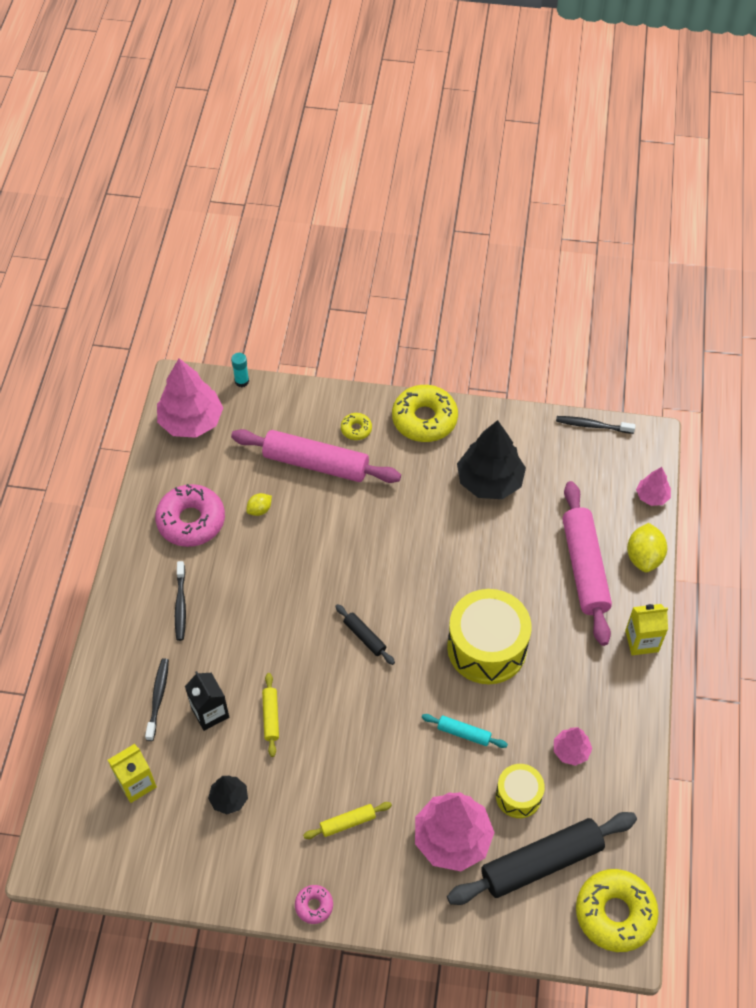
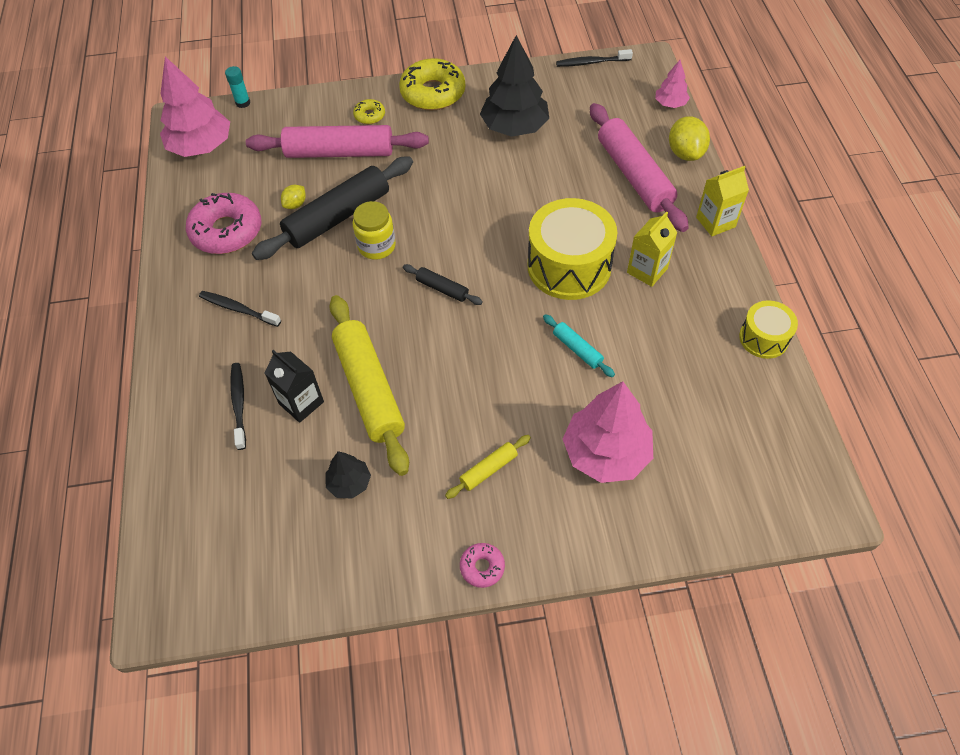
camera: 15 degrees left, 0 degrees up
(136, 783) = (239, 497): yellow carton -> yellow carton (647, 270)
(181, 605) = (238, 309): black toothbrush -> black toothbrush turned 135 degrees clockwise
(271, 717) = (369, 389): yellow rolling pin -> yellow rolling pin, size x2.20
(320, 575) = (377, 246): none -> yellow jar
(464, 733) = (577, 349): turquoise rolling pin -> turquoise rolling pin turned 45 degrees clockwise
(518, 796) = (657, 392): yellow drum -> yellow drum (763, 338)
(541, 863) = (708, 449): black rolling pin -> black rolling pin (338, 217)
(571, 751) = (691, 336): pink tree -> none
(615, 913) = (804, 476): yellow donut -> none

